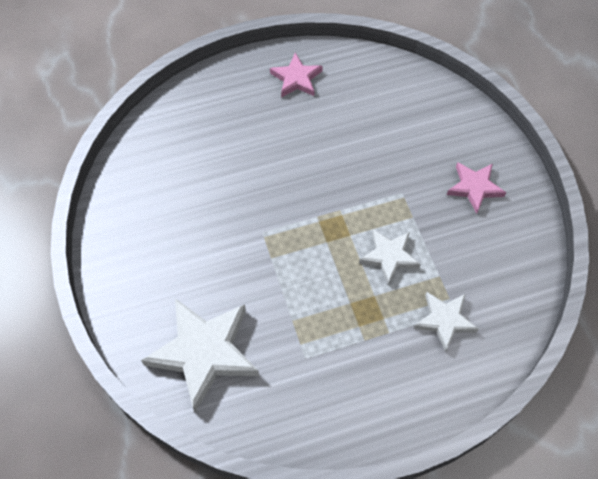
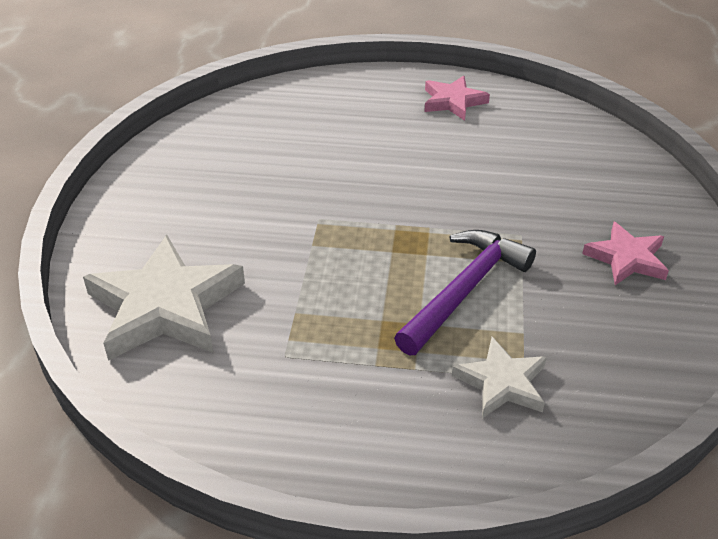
camera: 25 degrees right, 20 degrees down
(389, 256) = (464, 290): white star -> purple hammer

